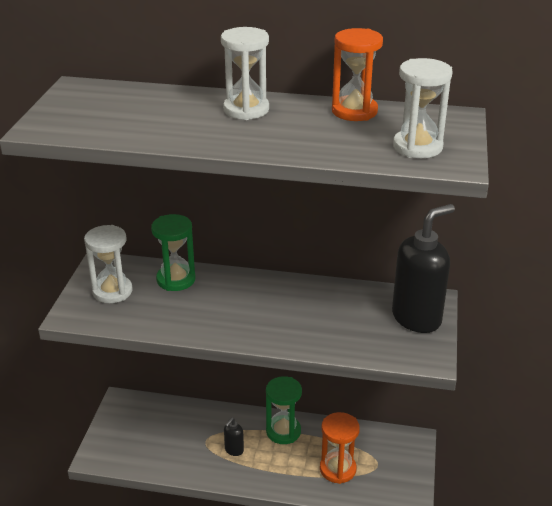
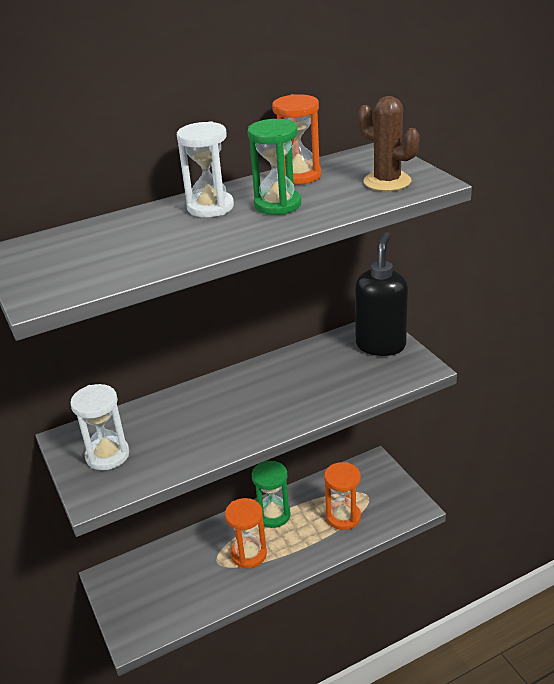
camera: 35 degrees left, 0 degrees up
(176, 280) = (155, 415): green hourglass -> green hourglass (277, 205)
(234, 450) = (248, 554): black soap dispenser -> orange hourglass
(417, 147) = (387, 181): white hourglass -> brown cactus

